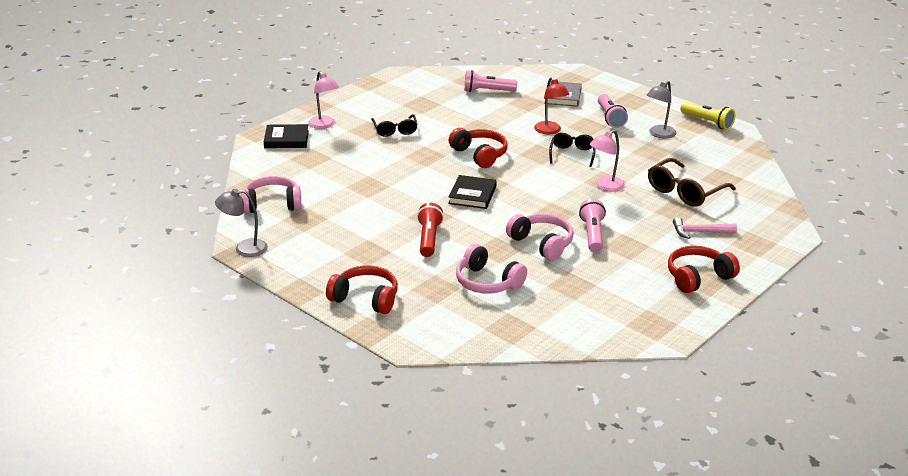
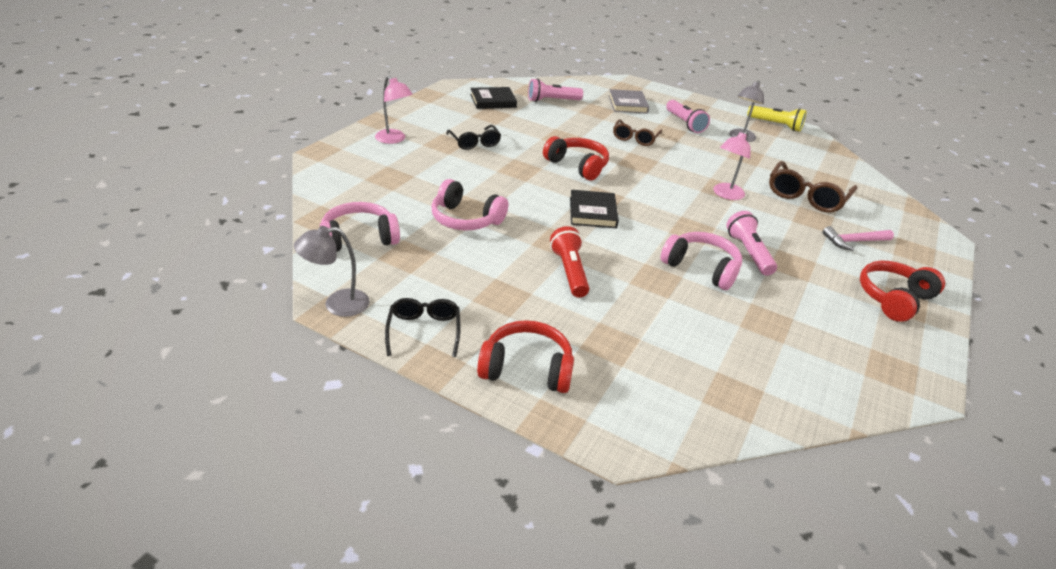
camera: 15 degrees left, 5 degrees up
(286, 139) = (355, 157): black book -> black book (493, 101)
(487, 282) = (668, 327): pink headphones -> pink headphones (466, 219)
(550, 131) = (635, 138): red lamp -> brown glasses
(572, 154) = (671, 161): black glasses -> black glasses (424, 331)

